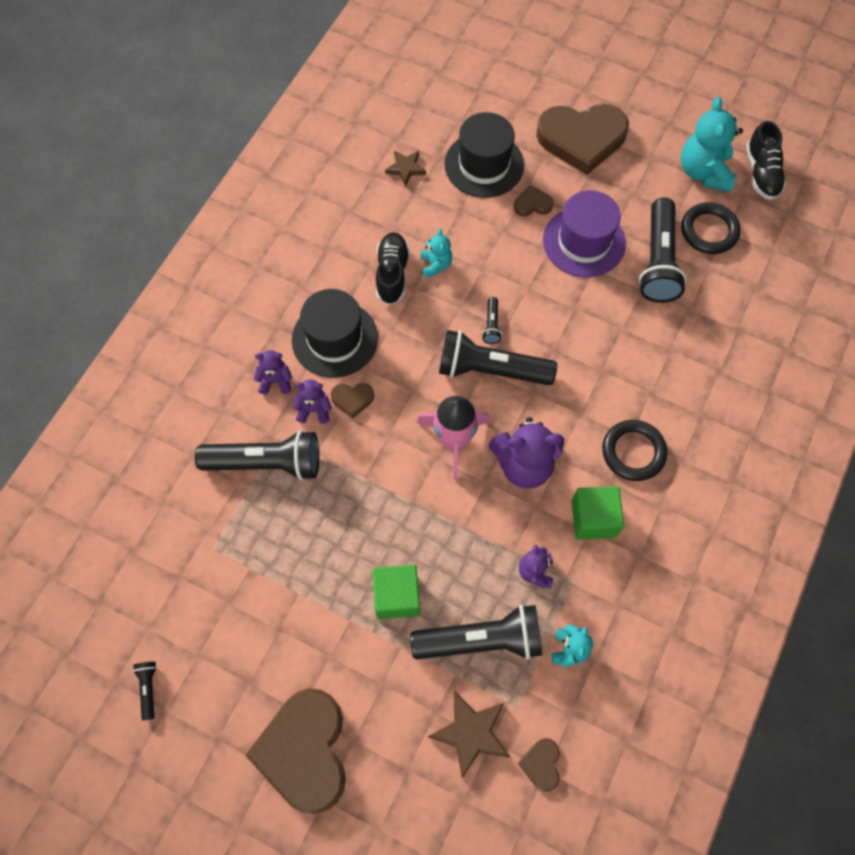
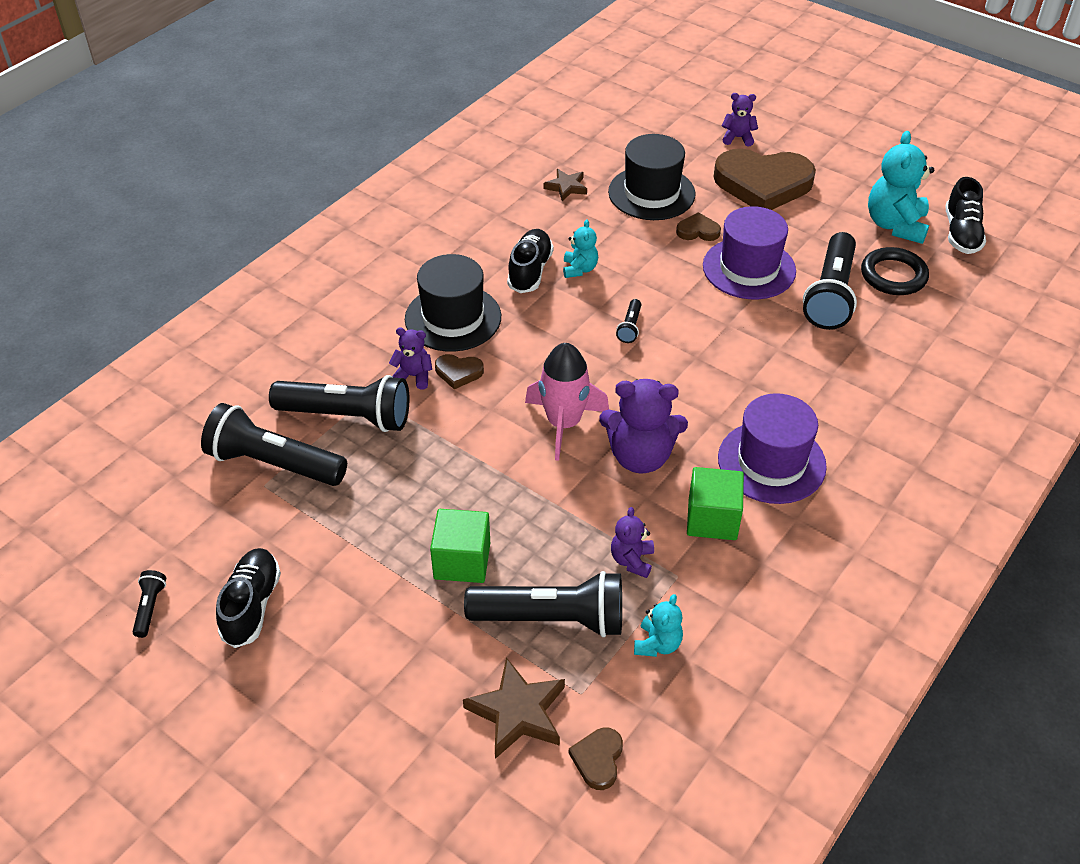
camera: 10 degrees right, 20 degrees down
(233, 671) = (251, 606): none -> black shoe
(275, 381) = (378, 346): purple teddy bear -> purple teddy bear (738, 138)
(304, 751) = (311, 699): brown heart -> none
(491, 370) = (620, 366): black flashlight -> black flashlight (274, 463)
(633, 452) = (771, 462): black ring -> purple hat

